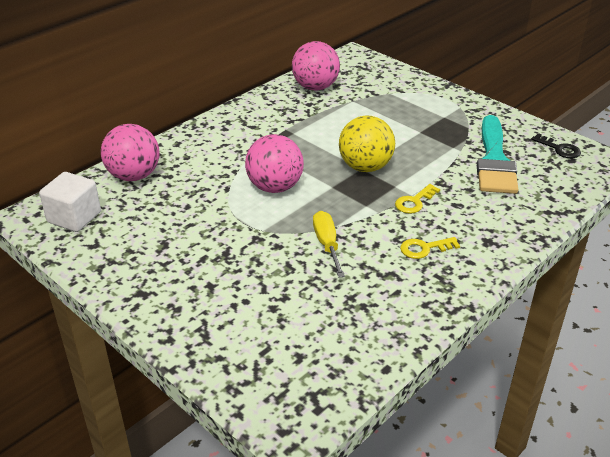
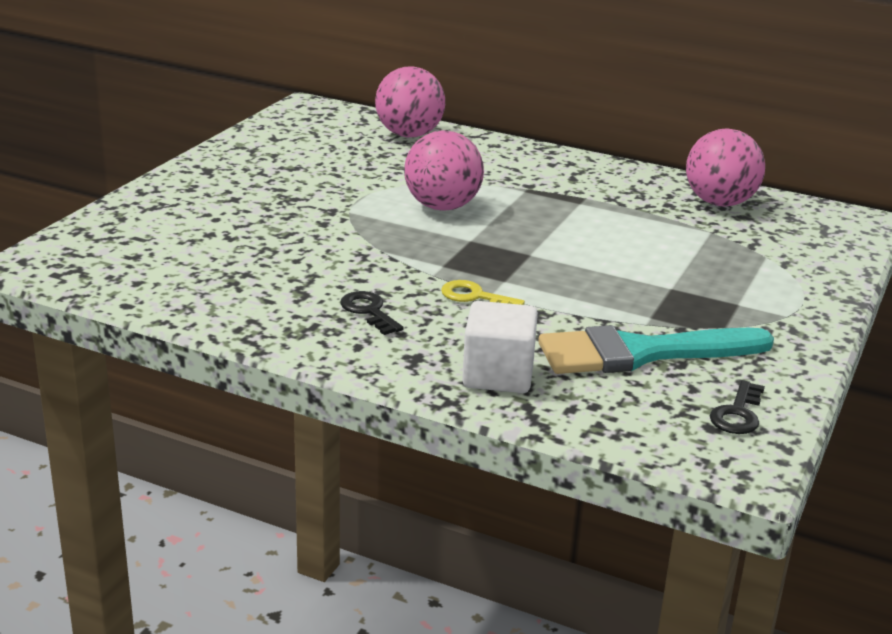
camera: 70 degrees right, 10 degrees down
(74, 217) = (315, 122): white cube -> white cube (498, 375)
(327, 245) = (341, 249): yellow screwdriver -> none
(365, 167) = (535, 256): yellow ball -> none
(424, 248) = (369, 311): yellow key -> black key

